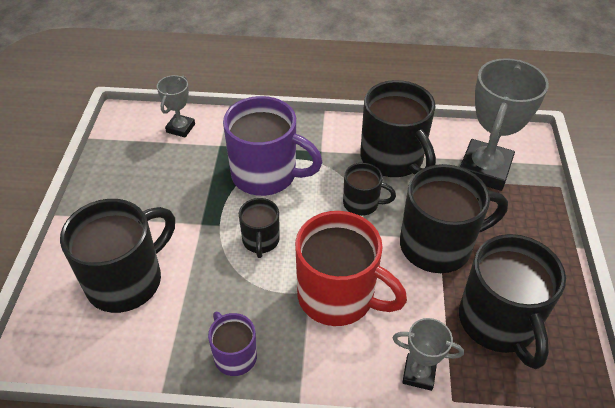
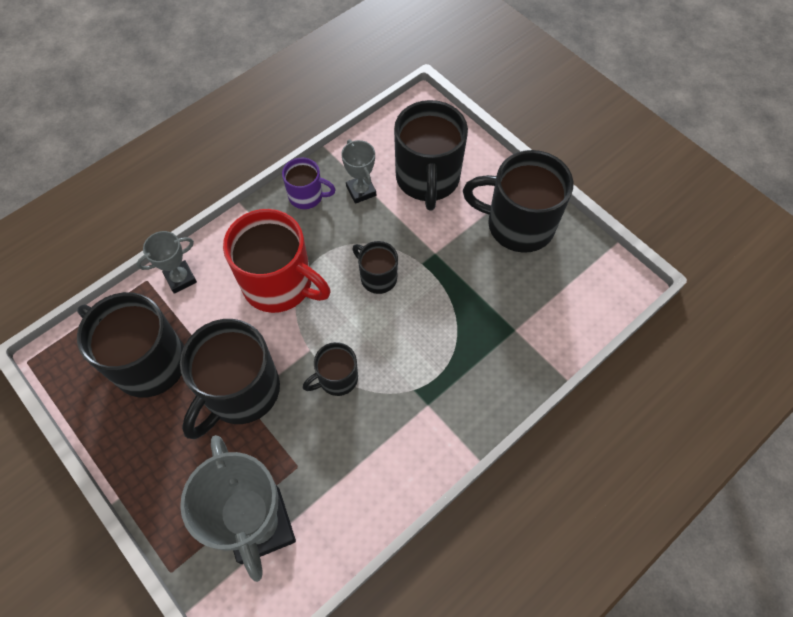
camera: 135 degrees right, 15 degrees up
(180, 128) = (568, 316): grey trophy -> grey trophy (361, 191)
(266, 175) = (442, 336): purple mug -> none
(338, 296) = (280, 284): red mug -> red mug turned 135 degrees counterclockwise
(393, 159) = (356, 456): black mug -> black mug (518, 225)

